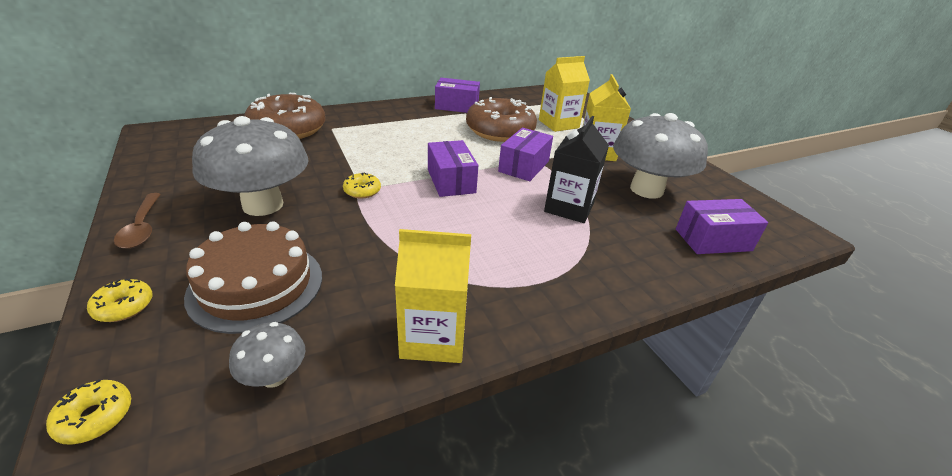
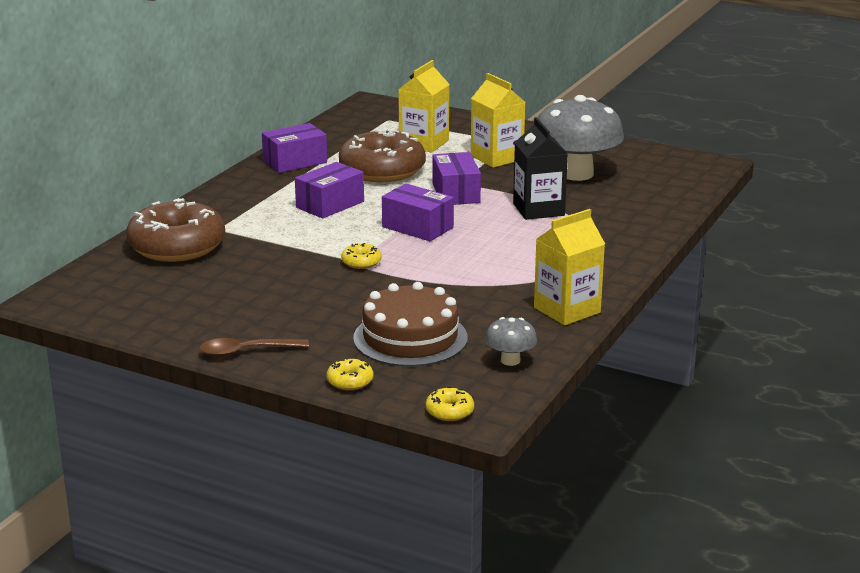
camera: 35 degrees left, 10 degrees down
(142, 228) = (246, 351): brown spoon -> brown spoon turned 135 degrees clockwise
(263, 205) = (304, 302): grey mushroom -> none
(713, 240) = (662, 191): purple box -> purple box (330, 204)

